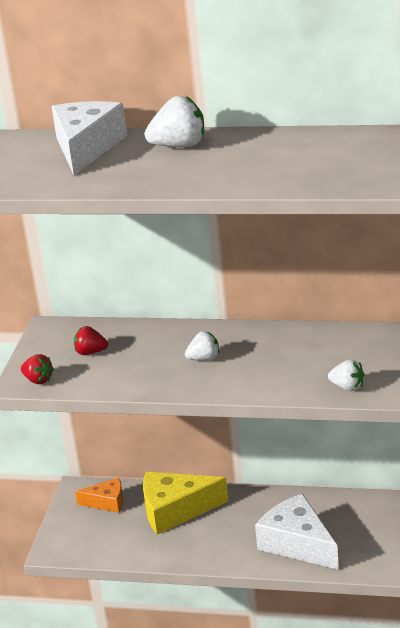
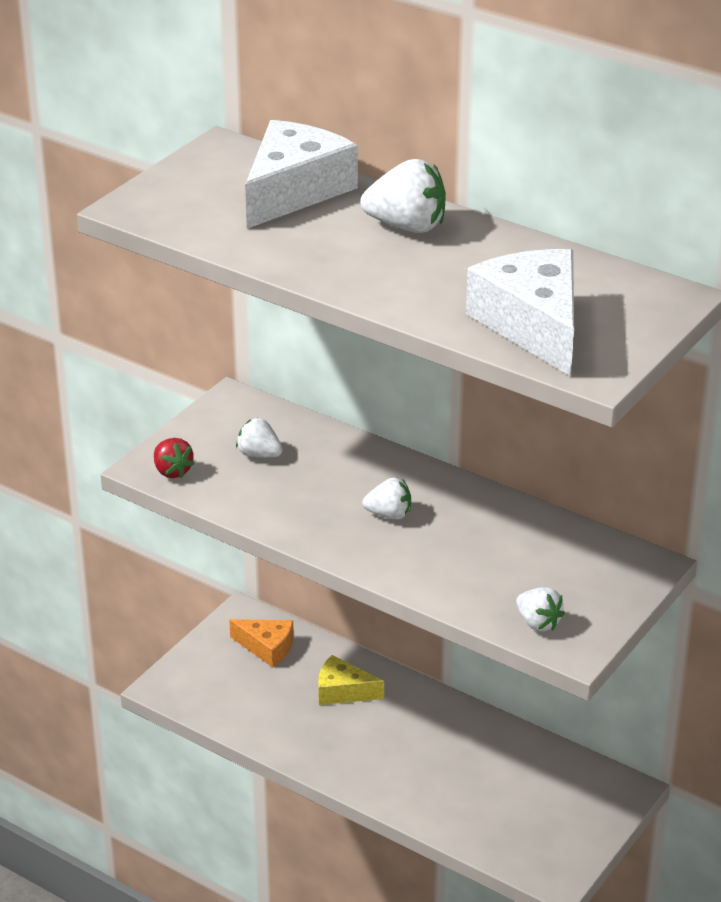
camera: 20 degrees right, 5 degrees up
(90, 352) = (259, 454): red strawberry -> white strawberry
(175, 510) = (343, 691): yellow cheese -> yellow cheese, size x0.57
(297, 543) = (465, 797): white cheese -> white cheese (533, 325)

